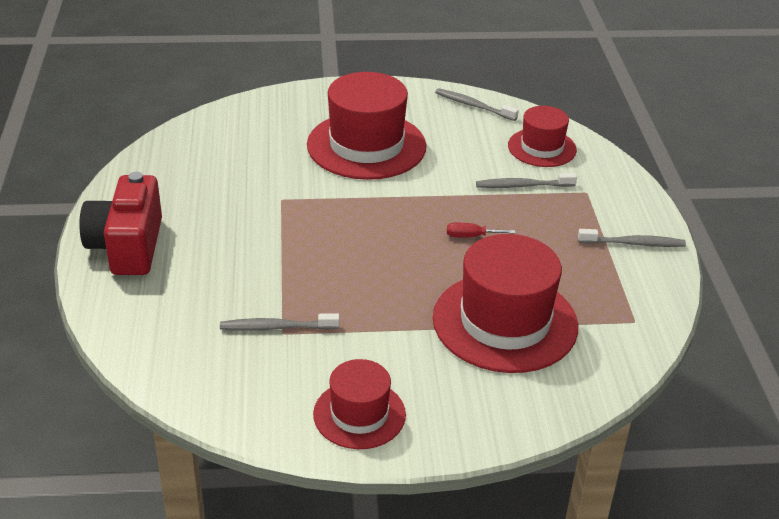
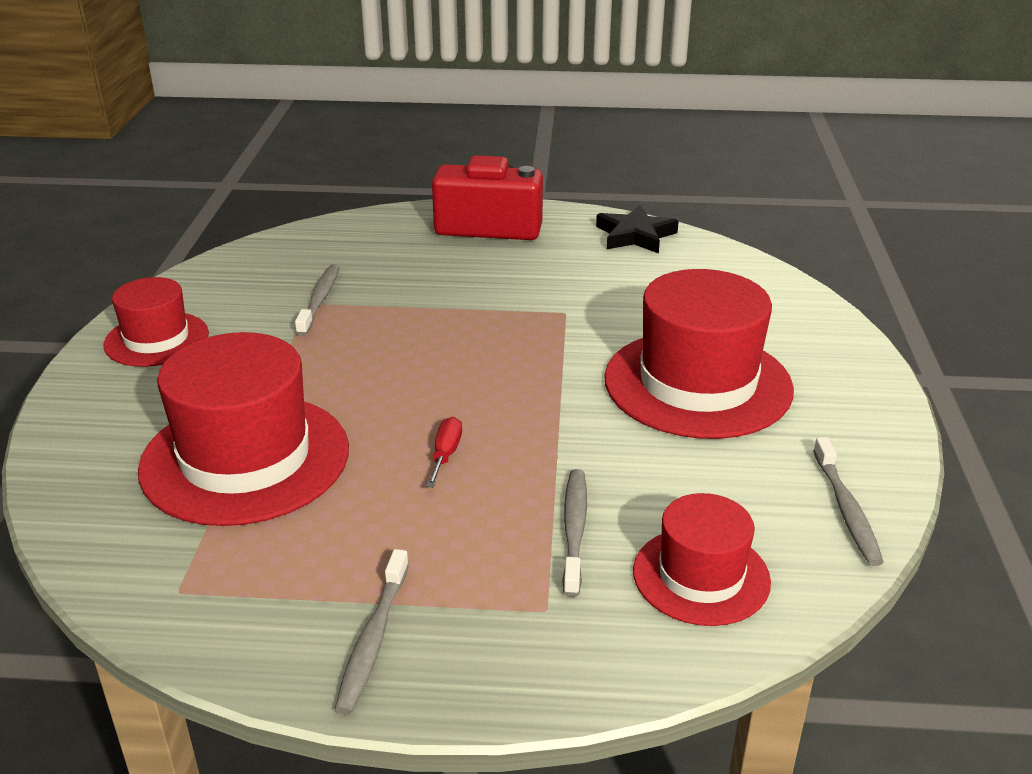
camera: 100 degrees right, 5 degrees down
(149, 170) = (635, 235): none -> black star
(473, 106) = (846, 509): grey toothbrush -> grey toothbrush turned 135 degrees clockwise

